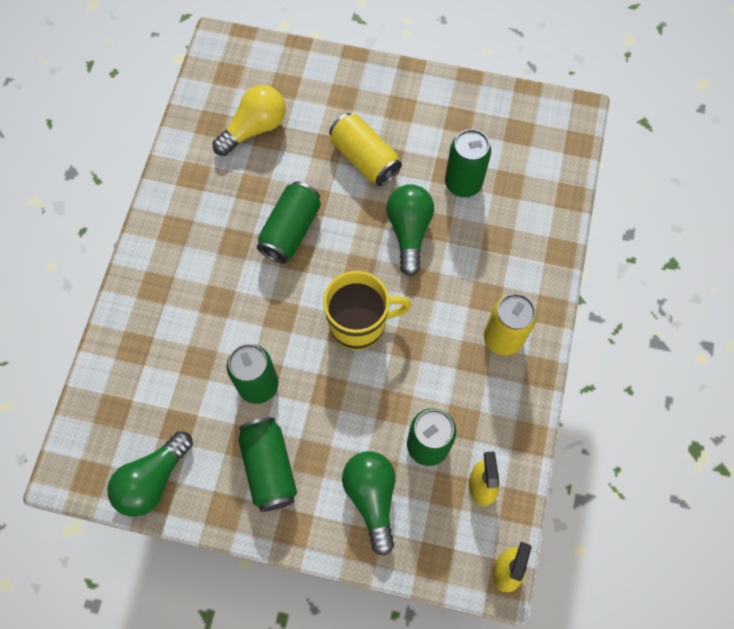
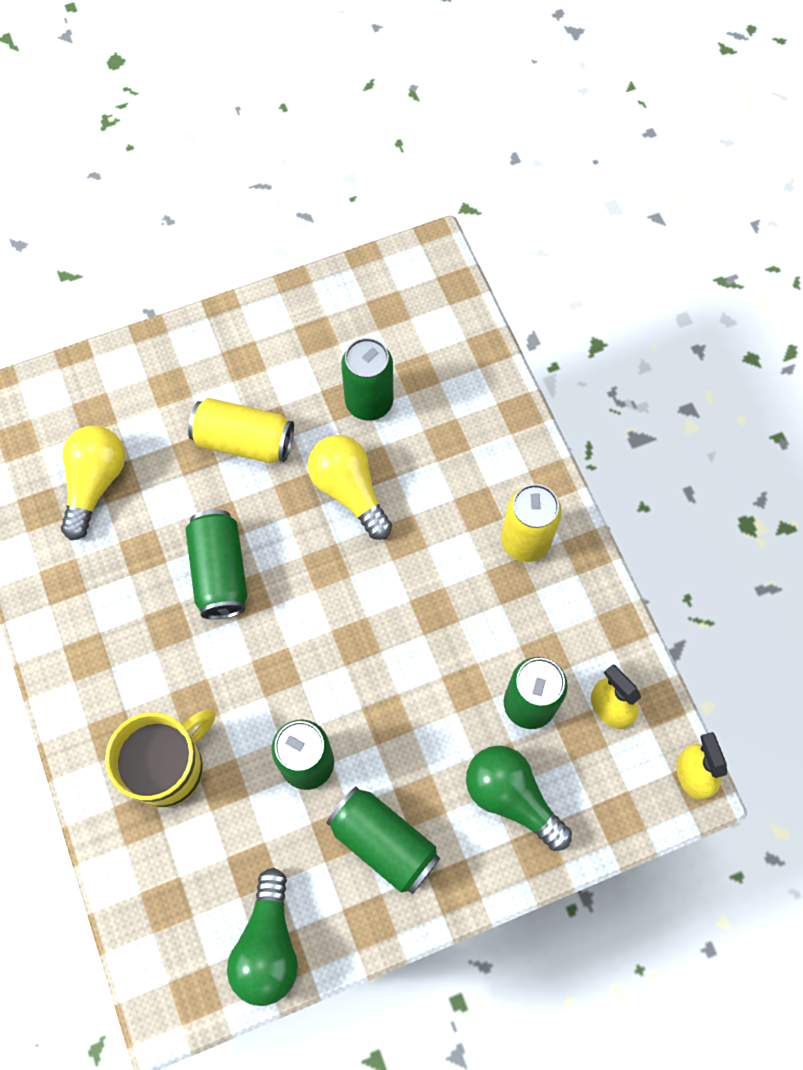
camera: 35 degrees left, 0 degrees up
(359, 324) = (368, 624): yellow mug -> yellow mug (169, 767)
(409, 232) = (349, 491): green light bulb -> yellow light bulb

